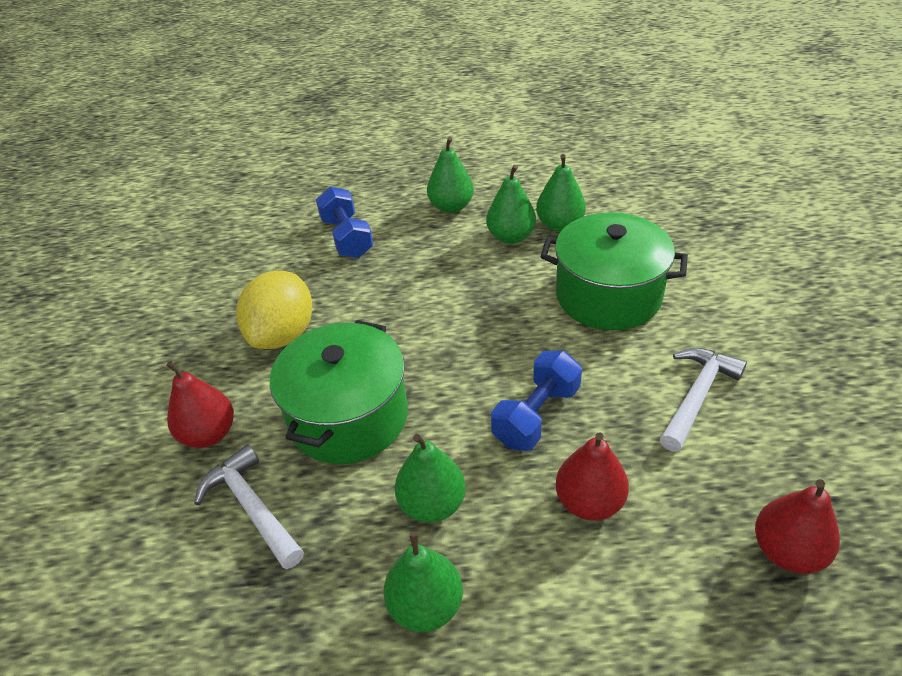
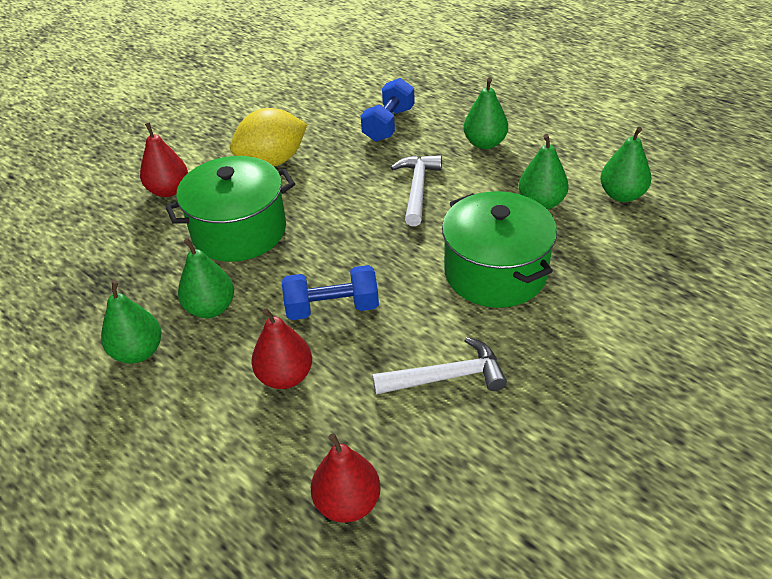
camera: 45 degrees right, 0 degrees up
(252, 507) = (137, 241): white hammer -> white hammer (417, 189)
(511, 237) = (492, 189): green pear -> green pear (621, 195)

